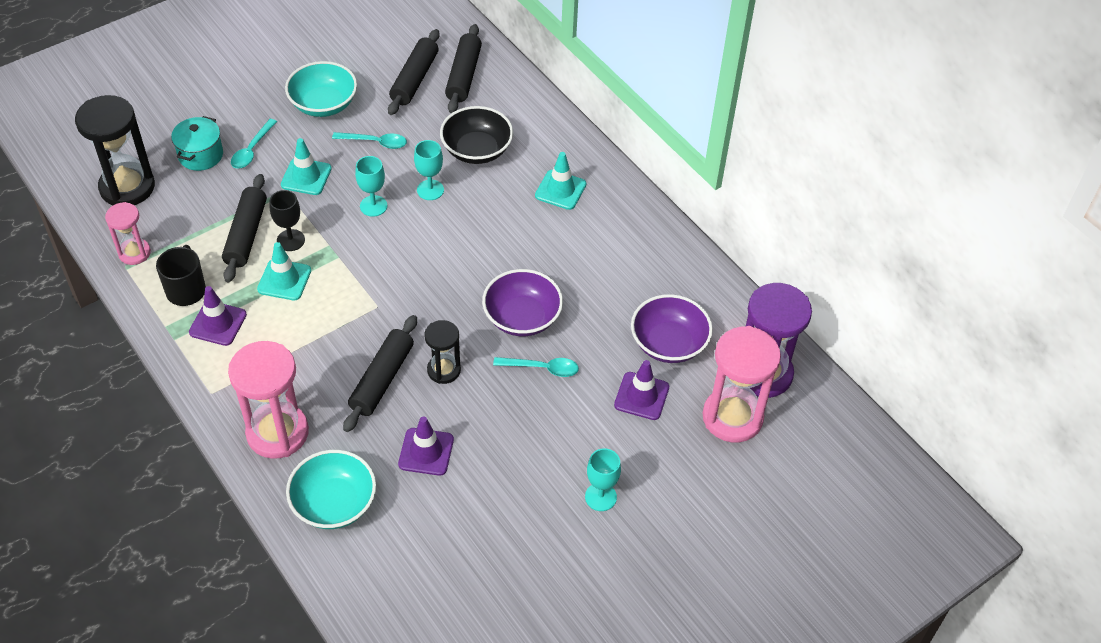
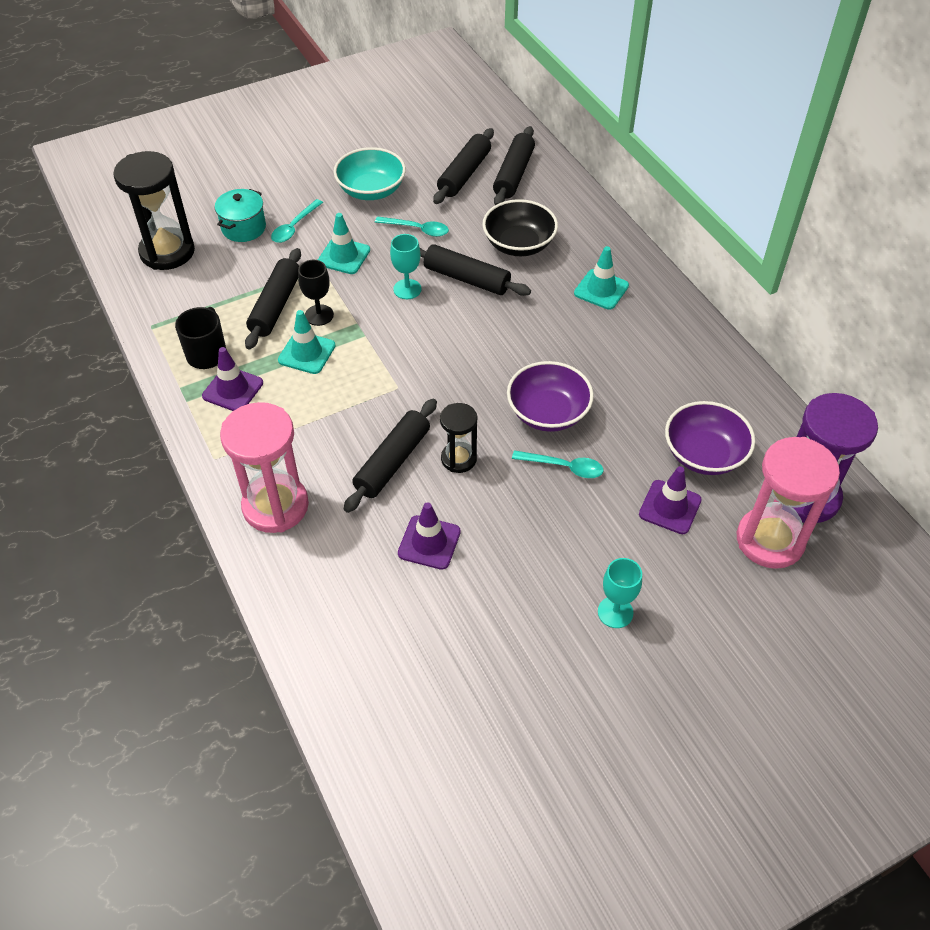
camera: 10 degrees right, 0 degrees up
(134, 253) = (162, 314): pink hourglass -> none
(334, 503) = (323, 587): turquoise bowl -> none
(430, 190) = (467, 278): turquoise goblet -> black rolling pin

